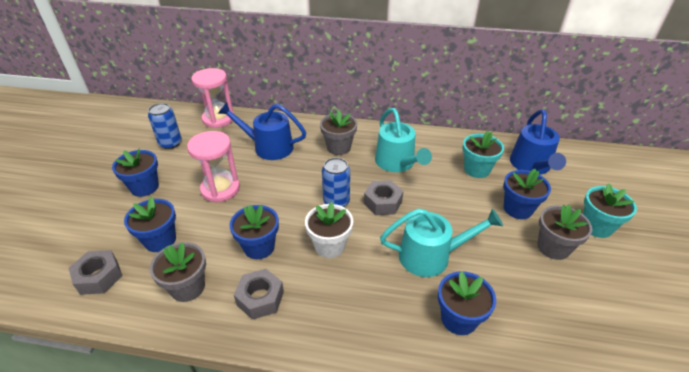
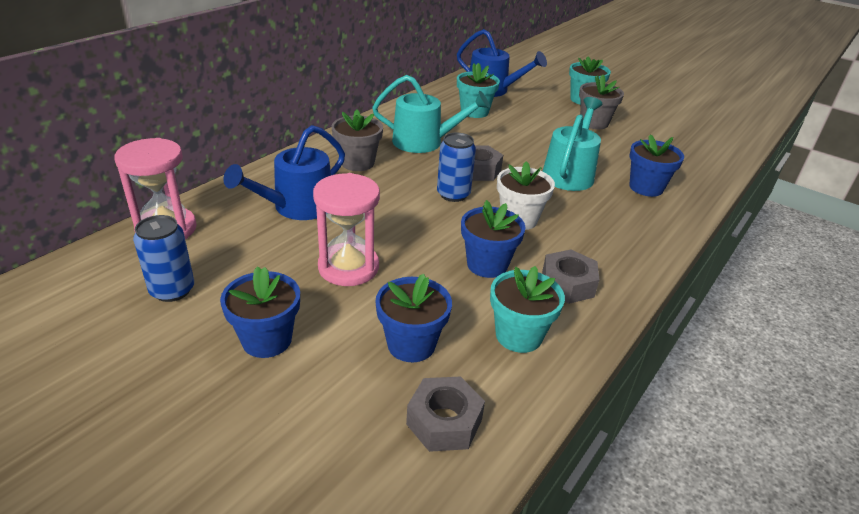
camera: 65 degrees left, 5 degrees down
(188, 287) = (518, 335): grey flower pot -> turquoise flower pot
(517, 209) = (541, 117): blue flower pot -> none

